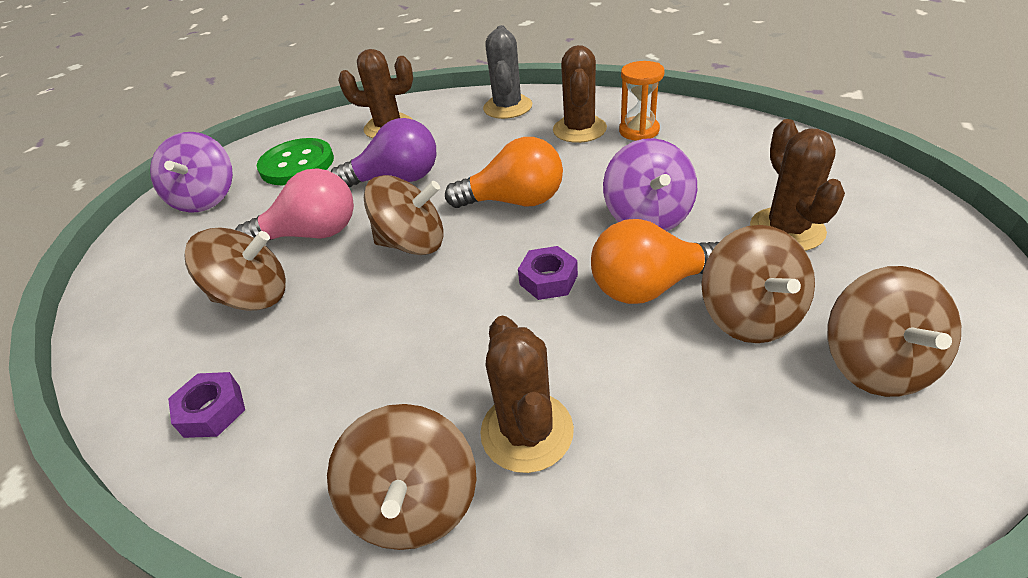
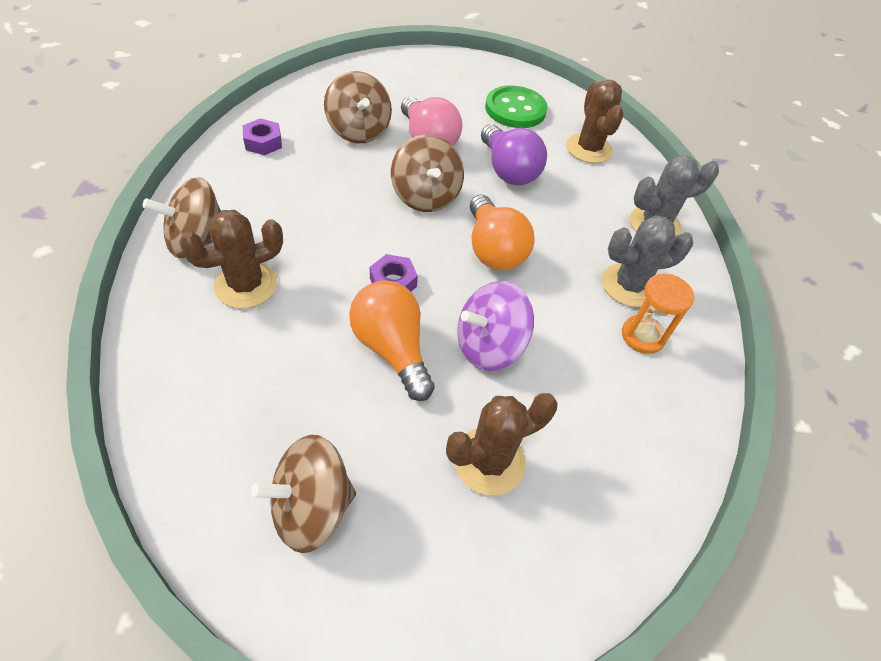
camera: 65 degrees right, 10 degrees up
(206, 198) = (460, 77): purple spinning top -> none
(579, 129) = (629, 285): brown cactus -> grey cactus
(749, 316) = (362, 418): brown spinning top -> none

